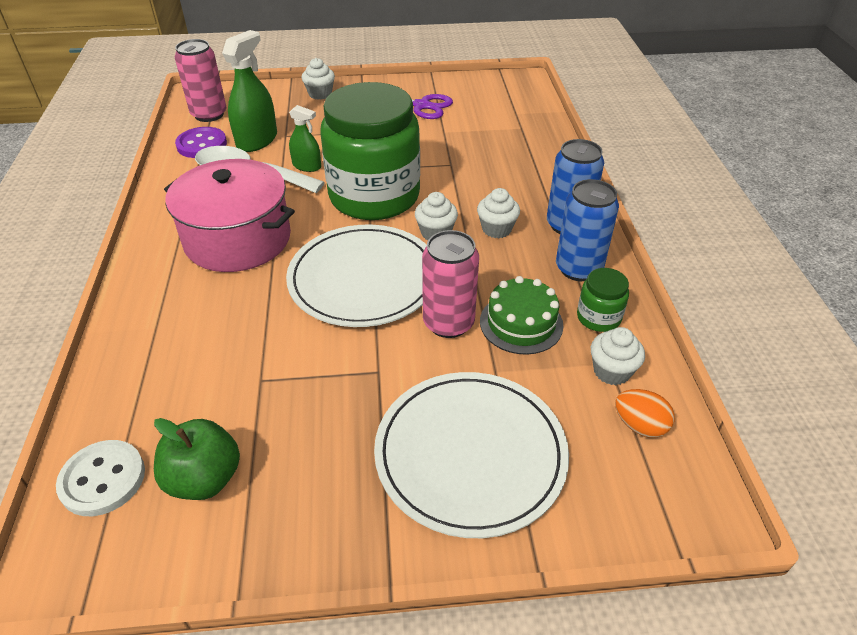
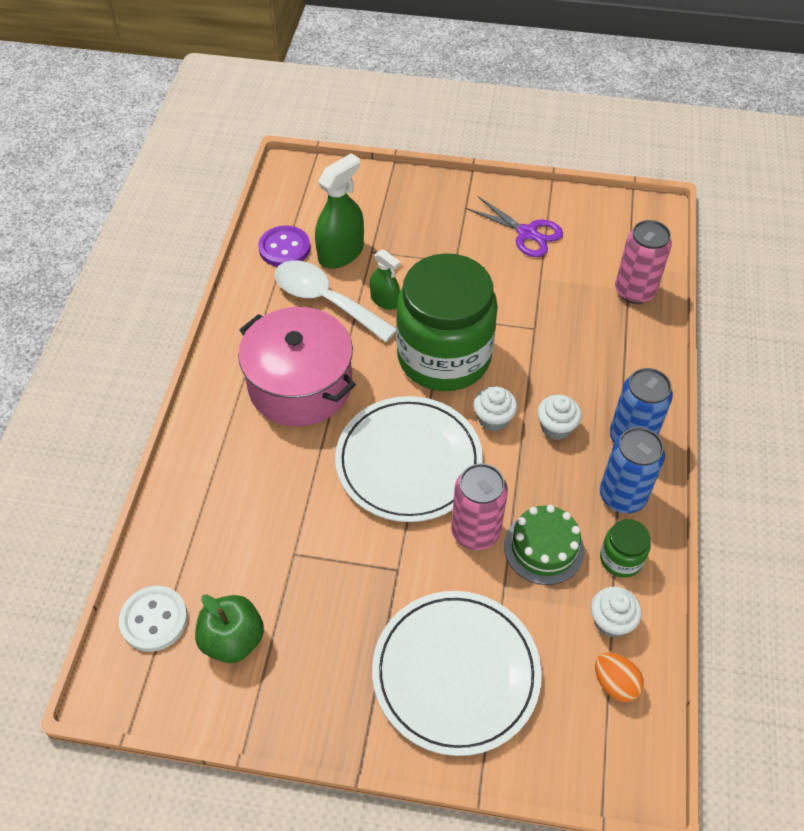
camera: 15 degrees right, 10 degrees up
(209, 114) = (298, 204): pink can -> pink can (634, 291)
(320, 94) = (420, 194): white cupcake -> none

